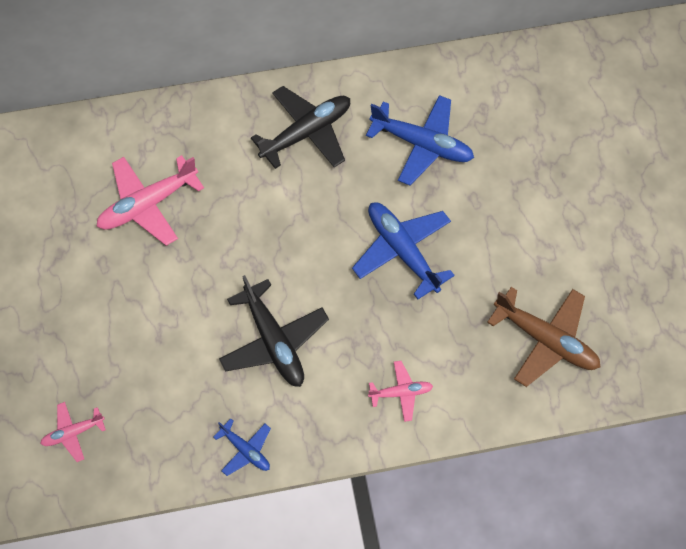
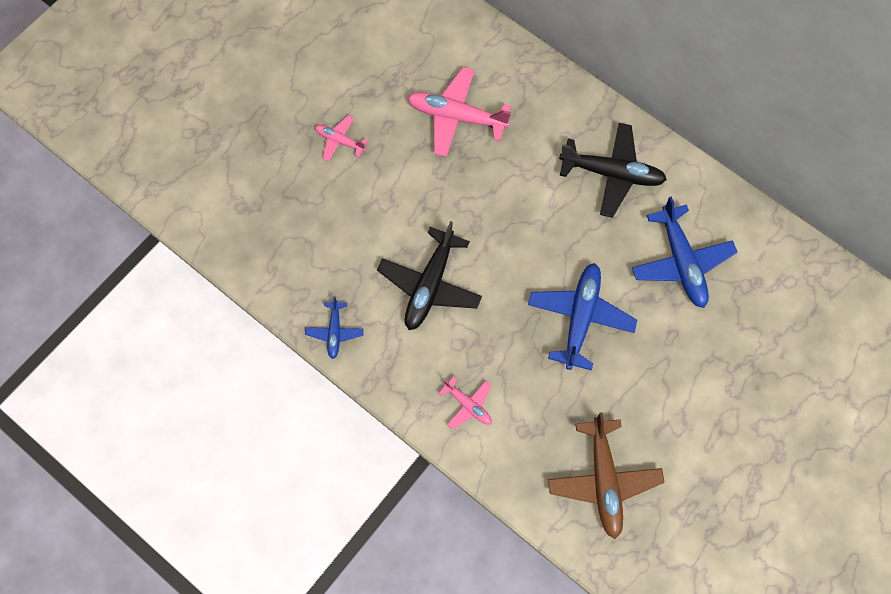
camera: 50 degrees right, 5 degrees up
(73, 433) = (253, 211): pink plane -> pink plane (340, 141)

